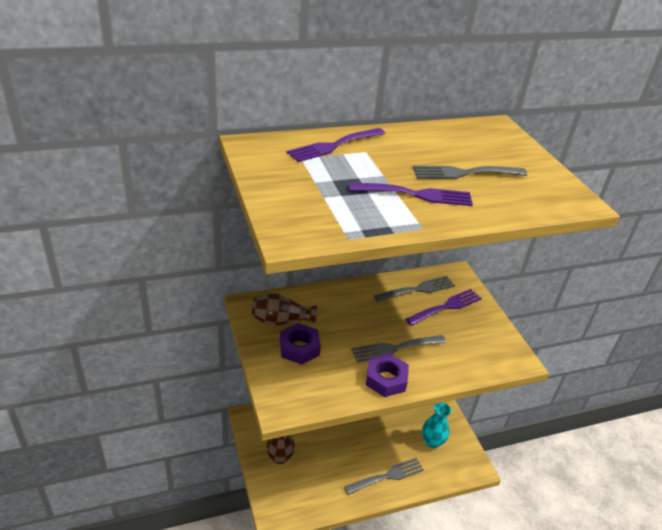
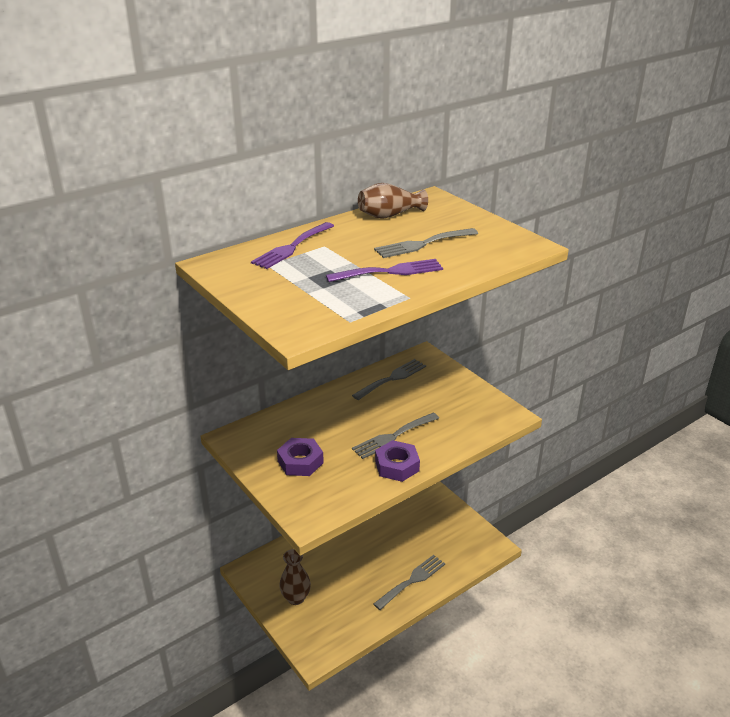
camera: 15 degrees left, 5 degrees down
(280, 321) = (270, 443): brown vase -> brown vase (389, 215)
(432, 442) = (443, 535): turquoise vase -> none
(446, 307) = (426, 387): purple fork -> none

